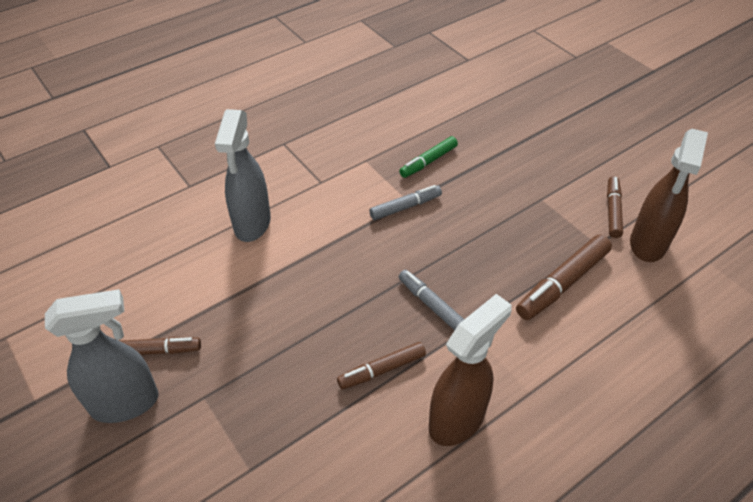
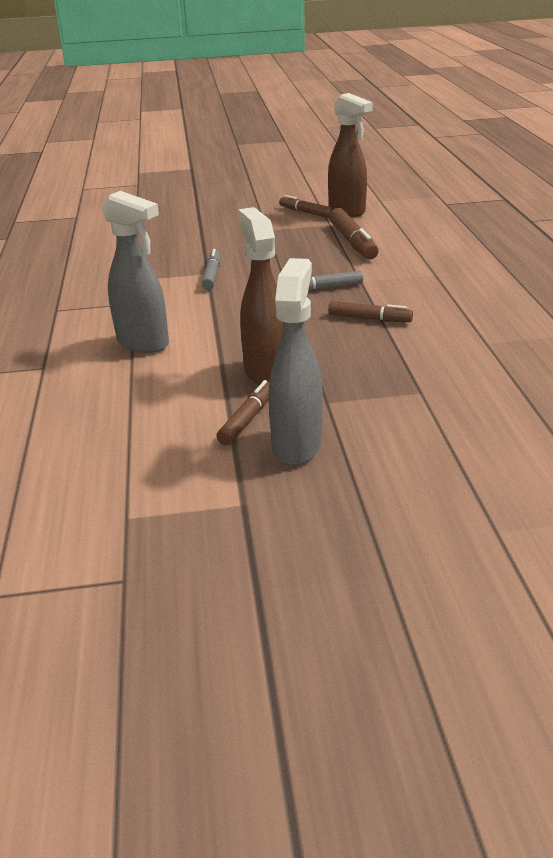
camera: 60 degrees left, 15 degrees down
(382, 370) = (369, 319): brown marker -> brown marker turned 75 degrees counterclockwise
(428, 162) = (173, 256): green marker -> none
(457, 419) = (437, 302): brown spray bottle -> brown spray bottle (266, 372)

